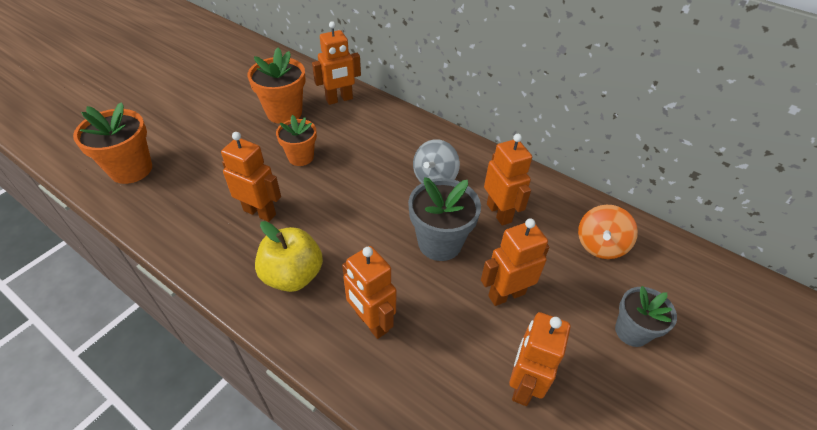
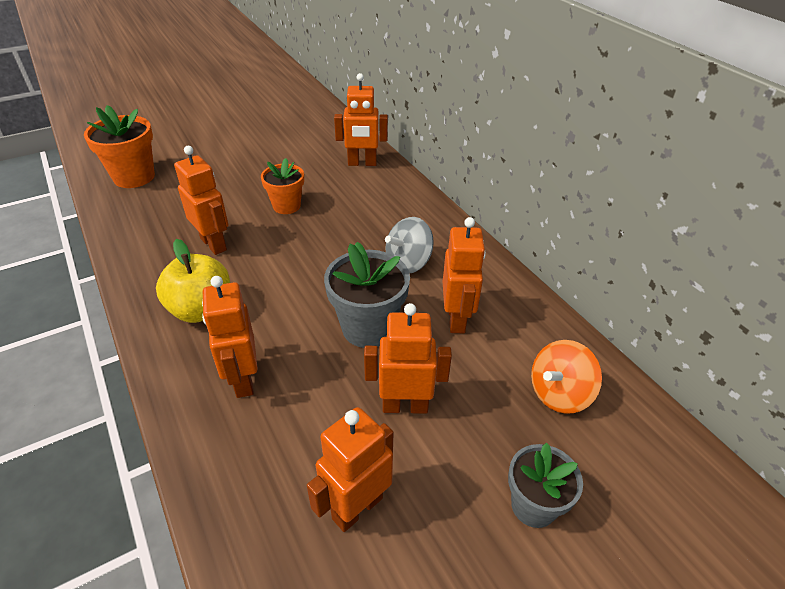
camera: 25 degrees right, 5 degrees down
(284, 112) = (300, 162): orange flower pot -> none

